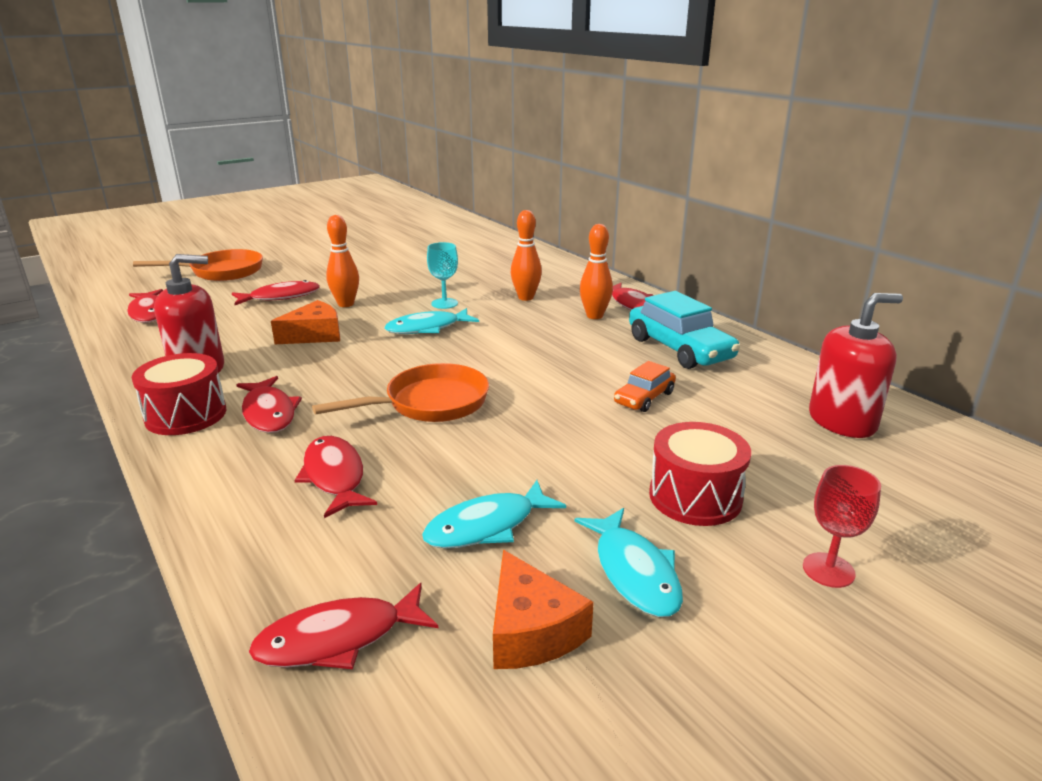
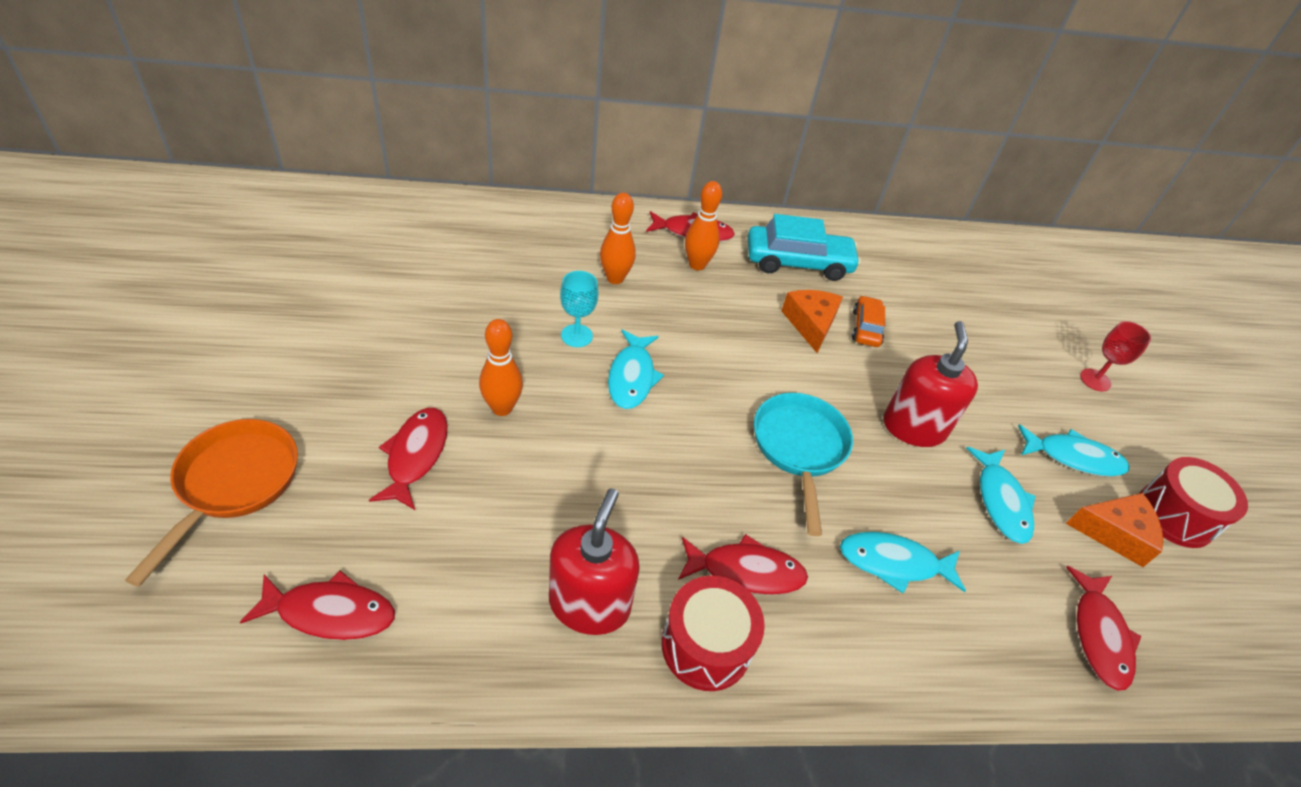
camera: 65 degrees left, 20 degrees up
(314, 335) = (573, 468): orange cheese -> orange cheese (811, 324)
(334, 477) = (894, 563): red fish -> turquoise fish
(429, 403) = (799, 449): orange pan -> turquoise pan
(644, 398) = (866, 328): orange car -> orange car turned 150 degrees counterclockwise
(695, 497) = (1006, 384): red drum -> red drum (1175, 515)
(842, 421) = (949, 268): red soap dispenser -> red soap dispenser (913, 427)

